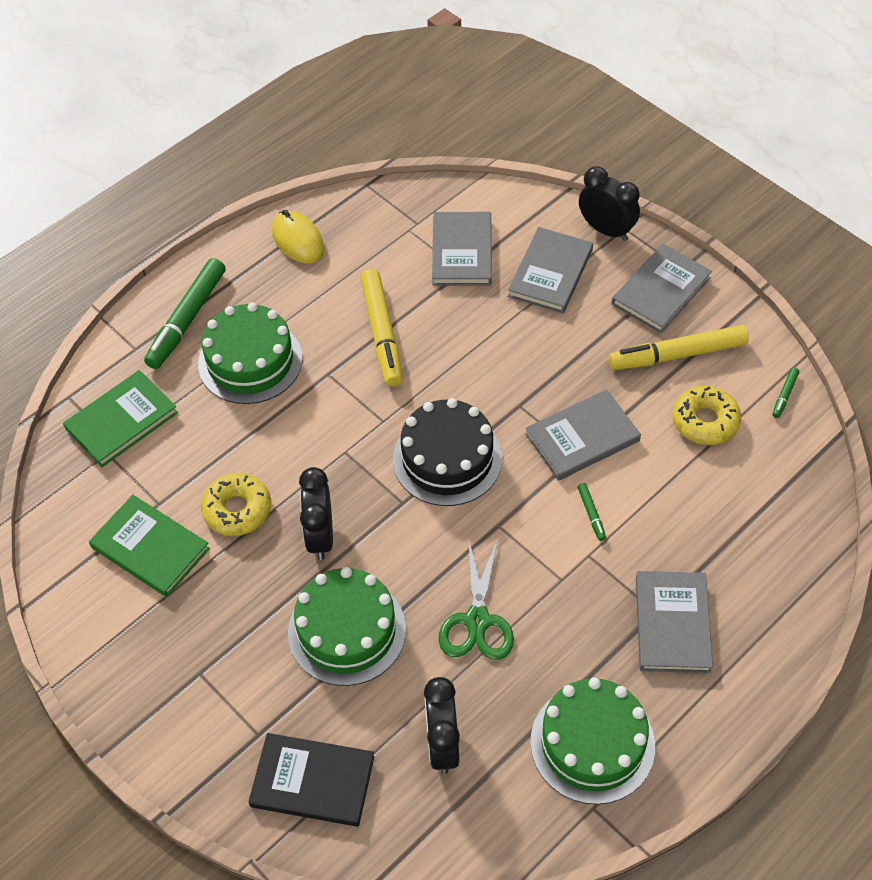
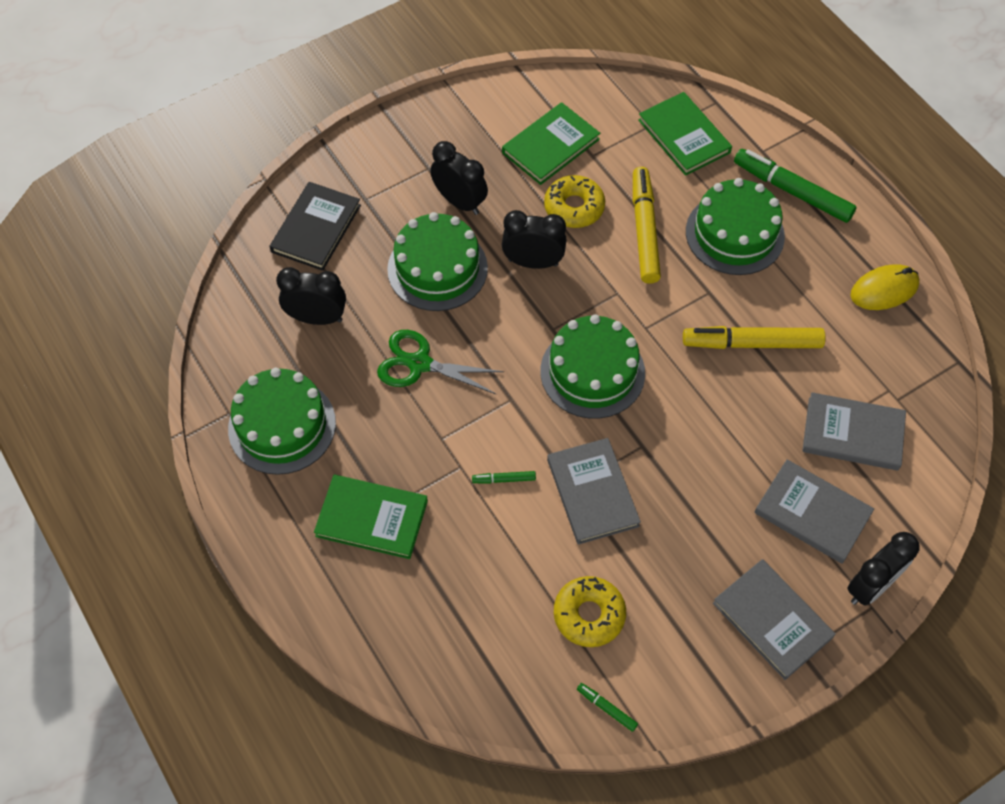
camera: 100 degrees right, 5 degrees up
(247, 627) = (460, 202): none -> black clock
(447, 459) = (592, 372): black cake -> green cake
(672, 624) = (371, 518): grey book -> green book
(677, 355) = (680, 612): yellow marker -> yellow marker (644, 230)

